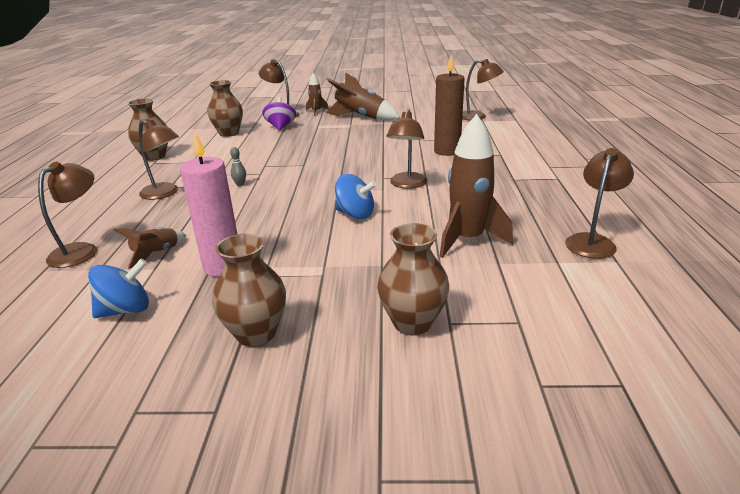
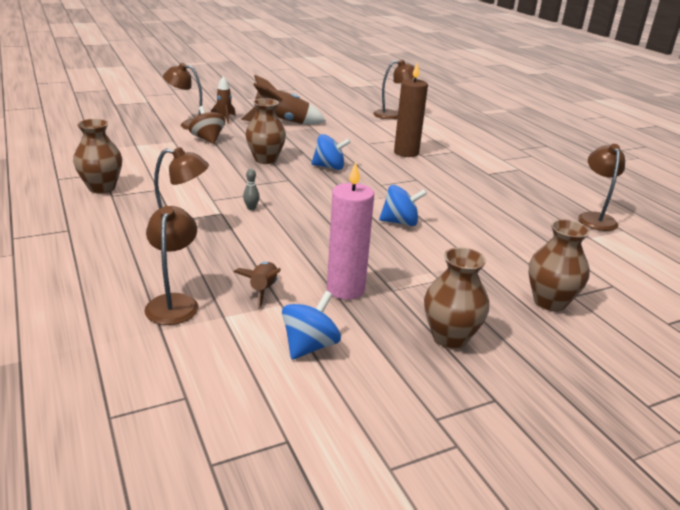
camera: 30 degrees left, 0 degrees up
(229, 133) = (156, 151): brown vase -> brown vase (265, 159)
(280, 127) = (207, 139): purple spinning top -> brown spinning top
(353, 157) = (329, 167): none -> blue spinning top
(407, 184) = (410, 189): brown lamp -> none
(467, 240) = (513, 230): brown rocket -> none

